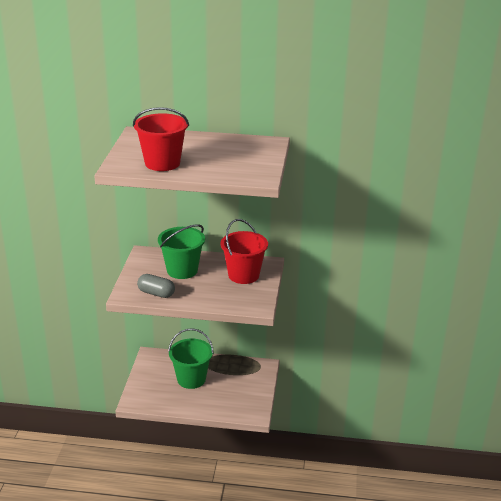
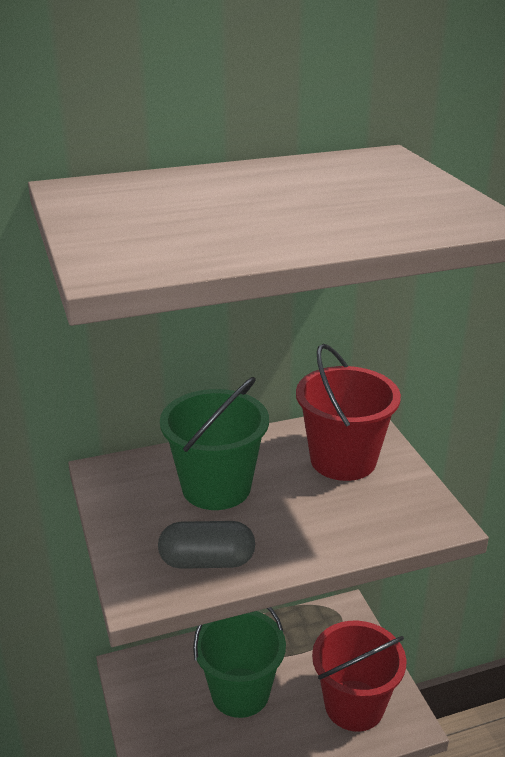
camera: 25 degrees left, 0 degrees up
(162, 163) = (216, 234): red bucket -> red bucket (354, 705)

